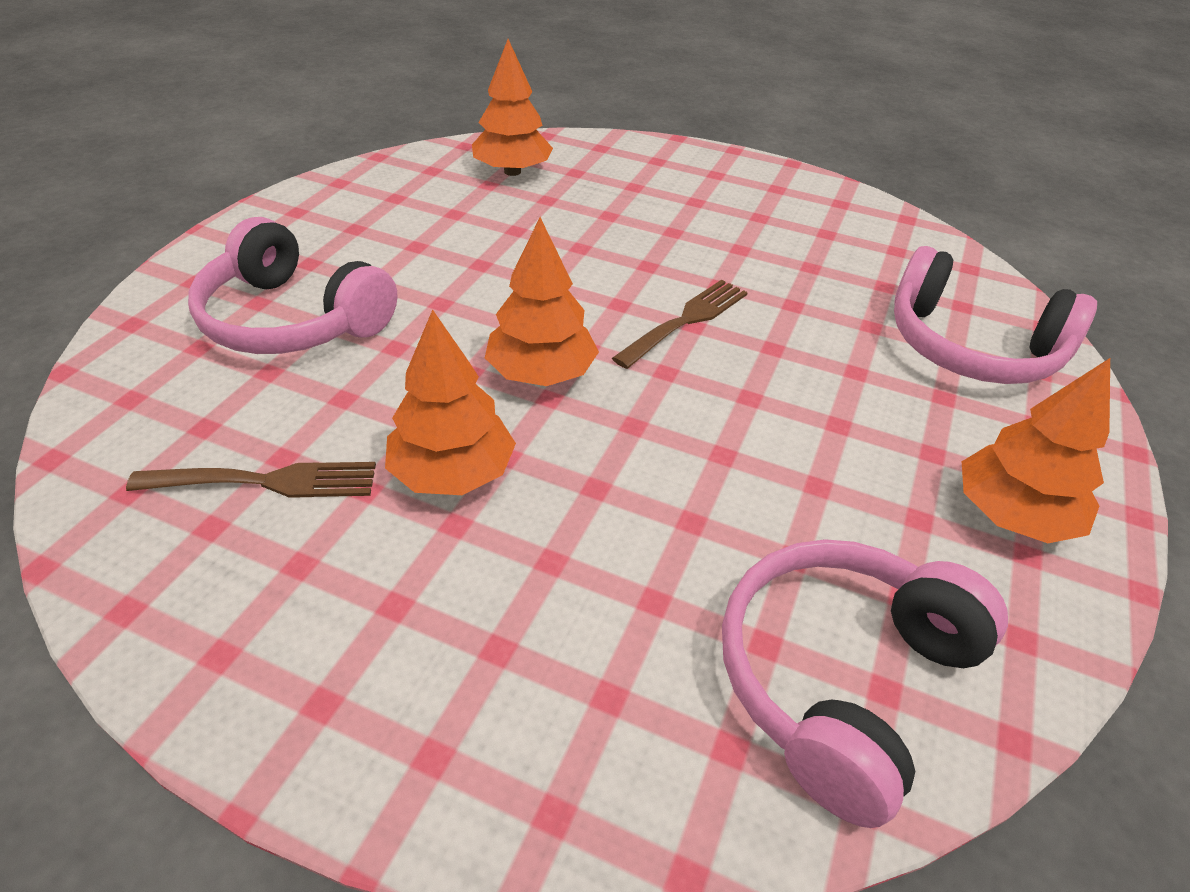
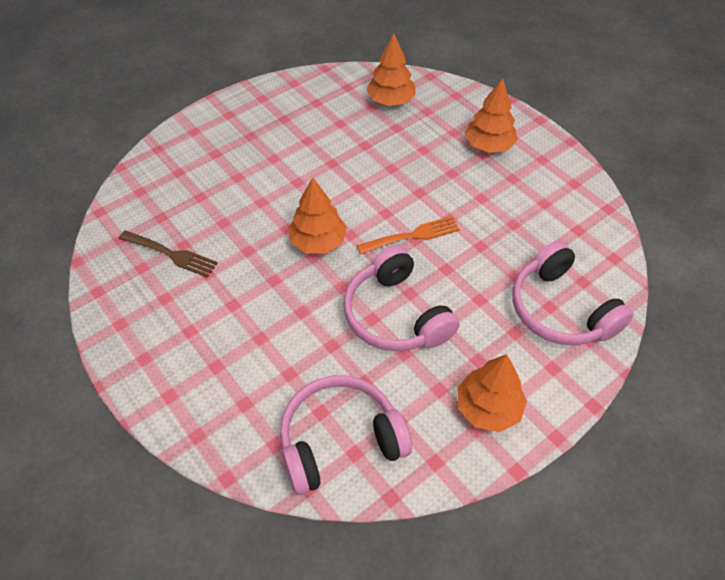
camera: 30 degrees right, 10 degrees up
(292, 320) = (224, 170): pink headphones -> pink headphones (395, 315)
(452, 473) = (246, 280): orange tree -> orange tree (488, 145)
(685, 321) = (412, 236): brown fork -> orange fork

